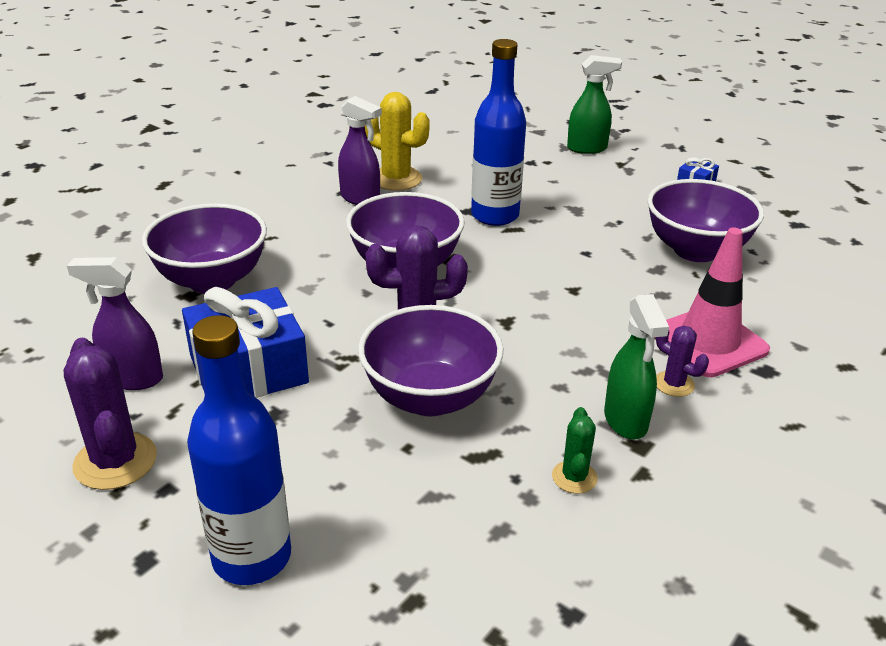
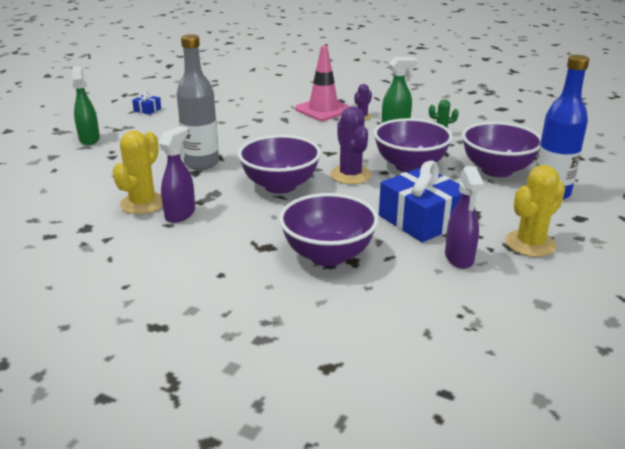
camera: 100 degrees left, 5 degrees down
(115, 461) = (530, 244): purple cactus -> yellow cactus
(495, 215) = (201, 163): blue bottle -> grey bottle
(695, 250) = (234, 111): purple bowl -> purple bowl (497, 170)

